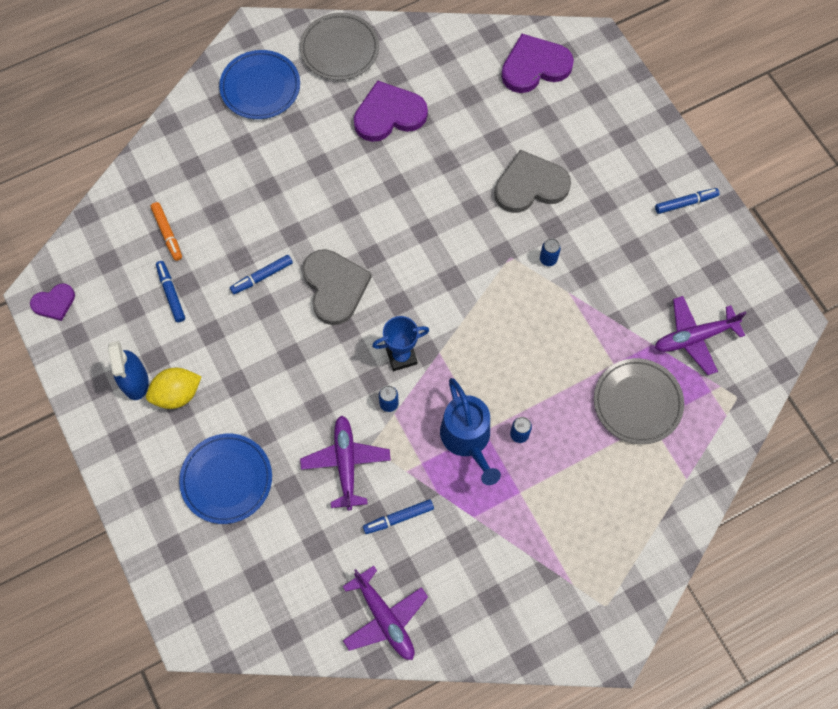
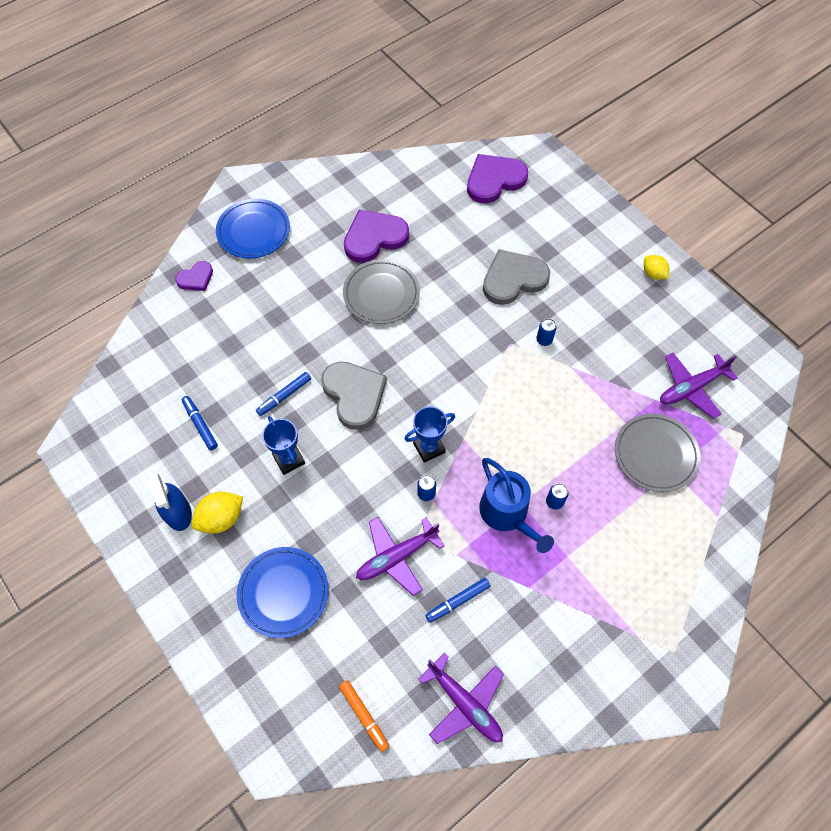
camera: 10 degrees left, 5 degrees down
(54, 303) = (88, 451): purple heart -> purple heart (196, 278)
(167, 233) = (188, 371): orange marker -> orange marker (364, 716)
(255, 345) = (289, 459): none -> blue trophy
(339, 49) = (319, 190): grey plate -> grey plate (381, 294)
(346, 463) = (396, 557): purple plane -> purple plane turned 105 degrees counterclockwise
(685, 203) = (653, 274): blue marker -> yellow lemon

